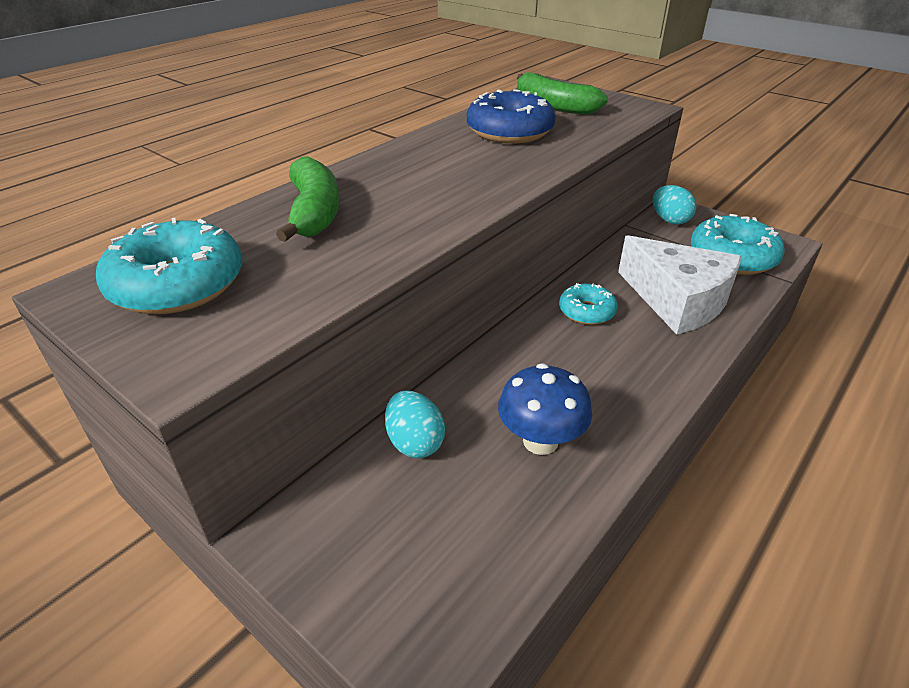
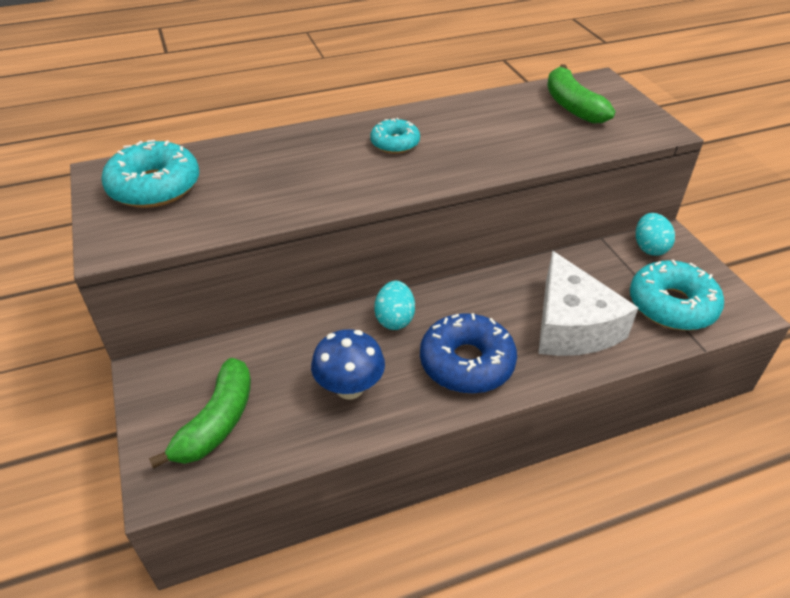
camera: 30 degrees right, 5 degrees up
(314, 213) = (280, 157): green banana -> green banana (217, 422)
(415, 442) = (268, 351): turquoise egg -> turquoise egg (394, 319)
(509, 131) = (501, 123): blue donut -> blue donut (466, 363)
(586, 311) = (482, 305): turquoise donut -> turquoise donut (395, 143)

